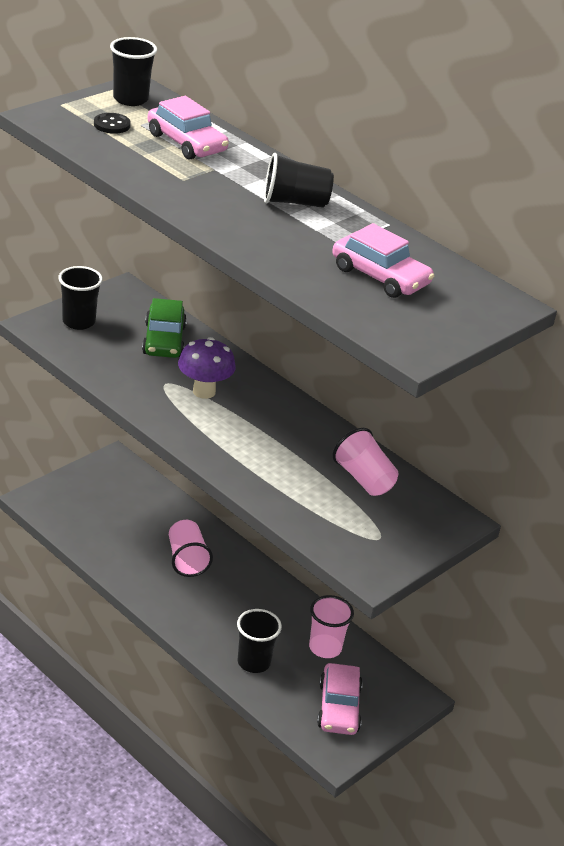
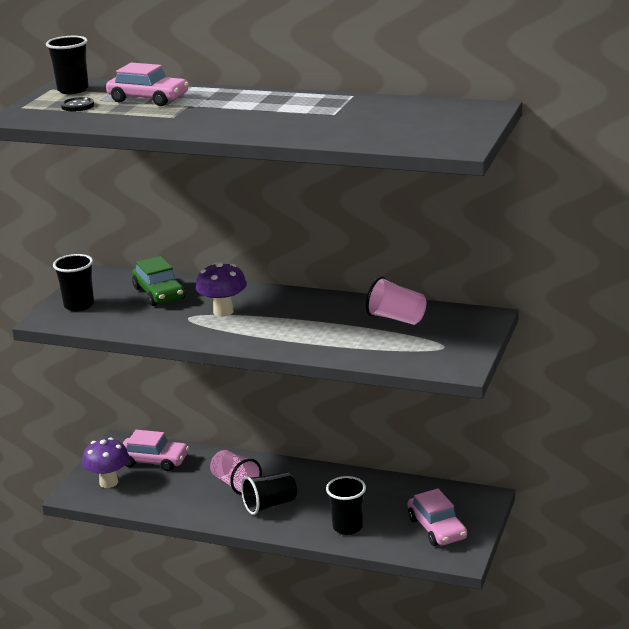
camera: 20 degrees left, 10 degrees down
(73, 501) = (108, 482): none -> purple mushroom
(294, 202) = (271, 104): black cup -> black cup (270, 505)
(325, 648) = (392, 496): pink cup -> none
(380, 276) = (383, 120): pink car -> pink car (154, 461)

